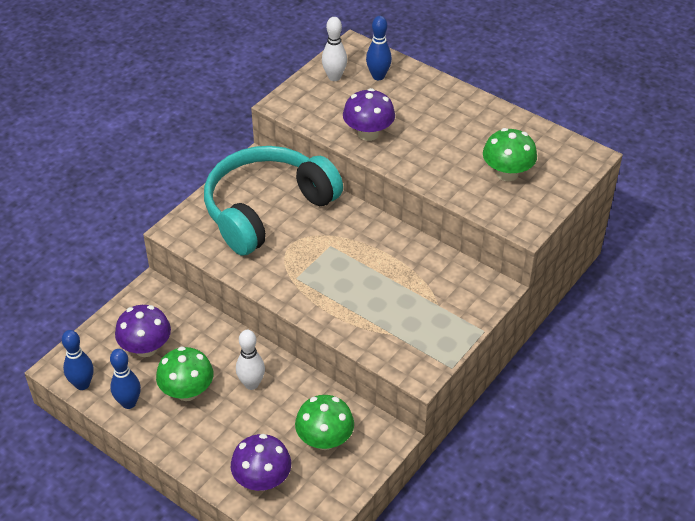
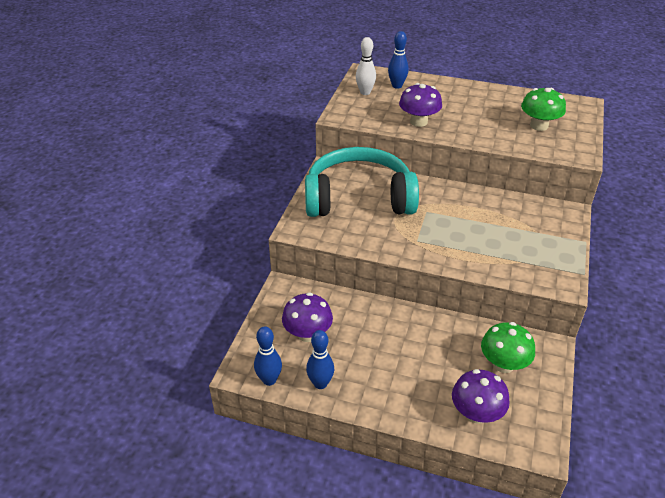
camera: 20 degrees left, 5 degrees down
(187, 391) = (365, 359): green mushroom -> none
(251, 384) = (414, 337): white bowling pin -> none
(267, 209) = (359, 198): turquoise headphones -> turquoise headphones turned 60 degrees clockwise

